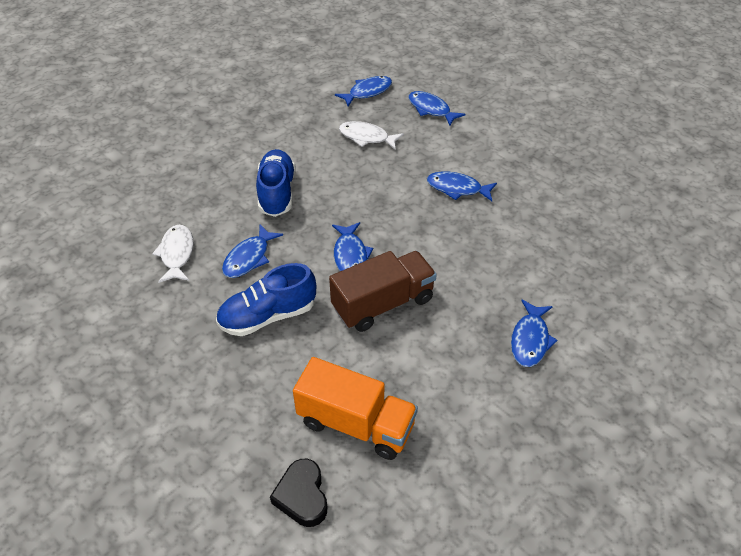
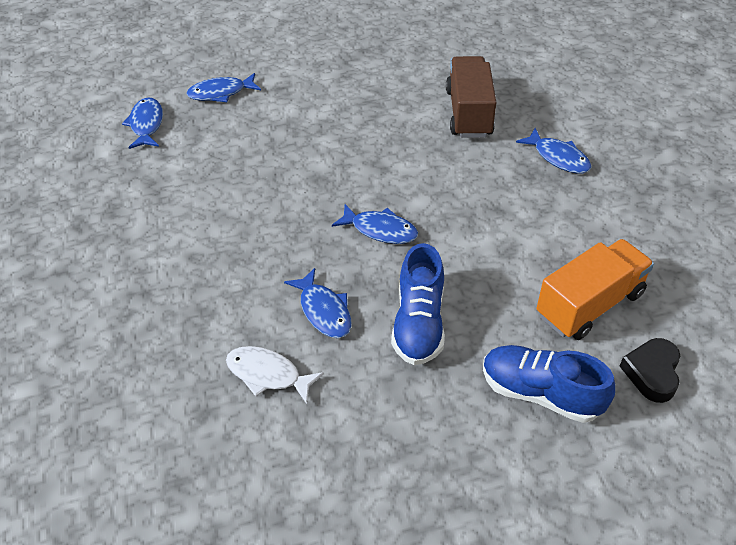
camera: 60 degrees left, 0 degrees up
(277, 193) = (241, 253): blue shoe -> blue shoe (540, 393)
(302, 496) = (652, 373): black heart -> black heart turned 90 degrees clockwise
(366, 137) = (218, 153): white fish -> none
(383, 304) = (459, 231): brown truck -> brown truck (468, 113)
(457, 188) = (348, 123): blue fish -> none

